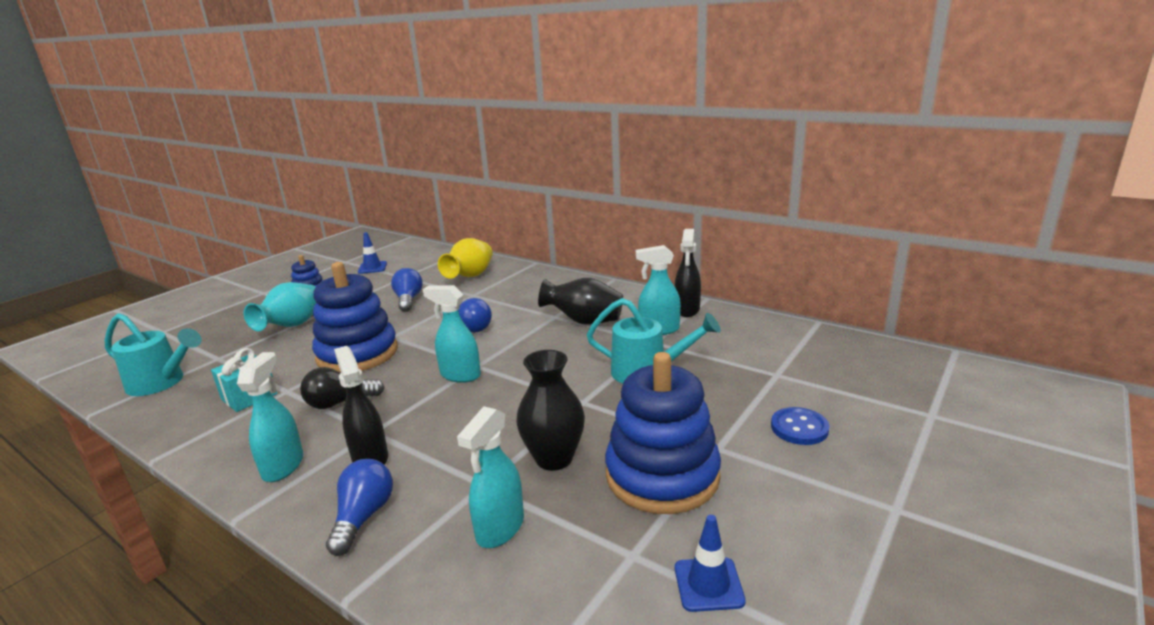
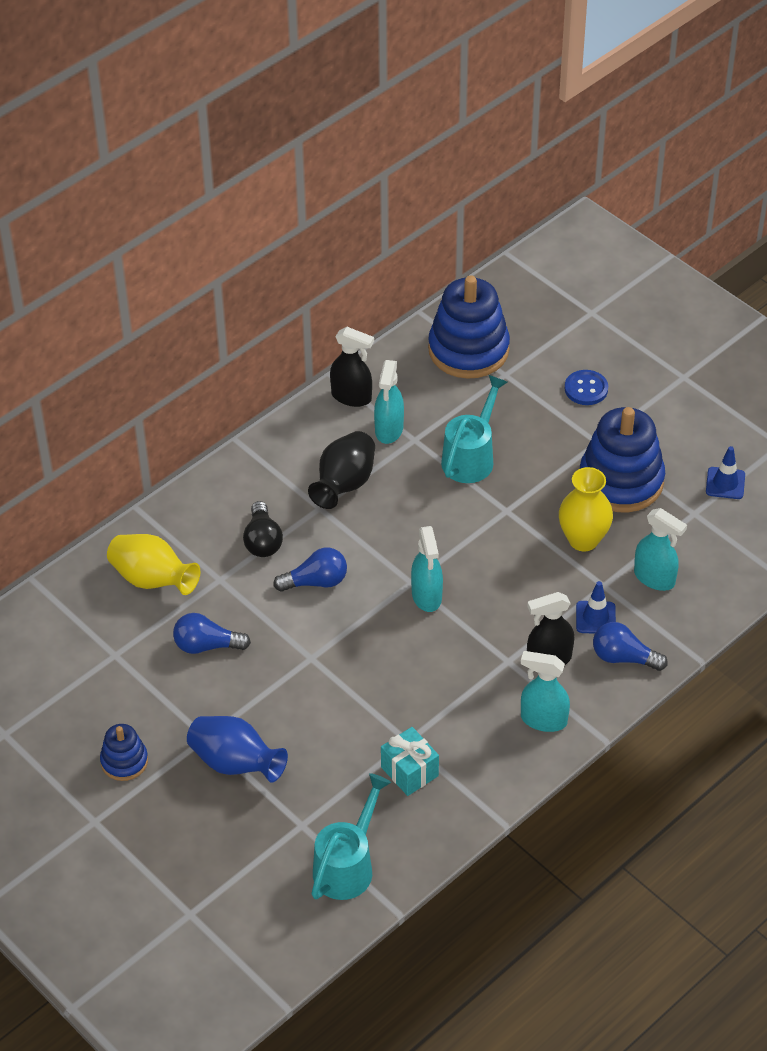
camera: 80 degrees left, 25 degrees up
(292, 325) = (235, 763): turquoise vase -> blue vase
(340, 403) = (448, 691): black light bulb -> black light bulb (262, 541)
(357, 354) = (344, 686): blue stacking toy -> blue stacking toy (468, 350)
(372, 268) = (56, 695): blue traffic cone -> blue traffic cone (595, 617)
(460, 375) = (426, 596): turquoise spray bottle -> turquoise spray bottle turned 45 degrees counterclockwise
(554, 458) = (583, 540): black vase -> yellow vase

